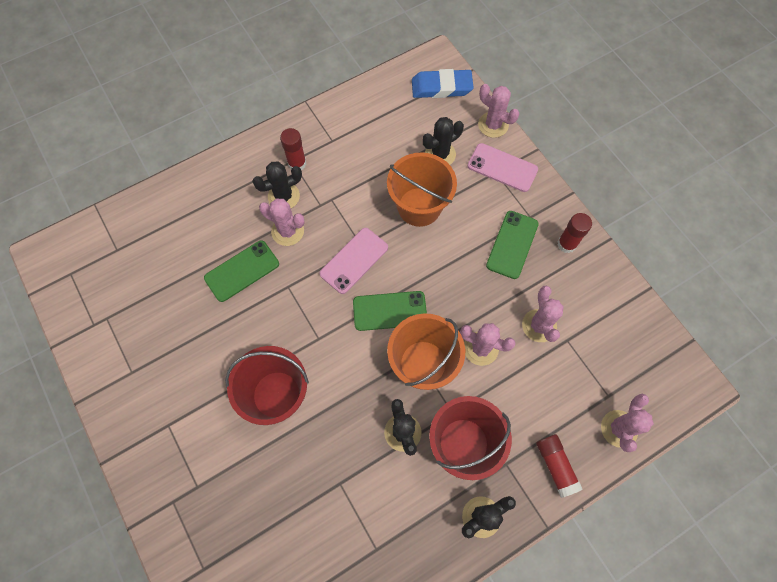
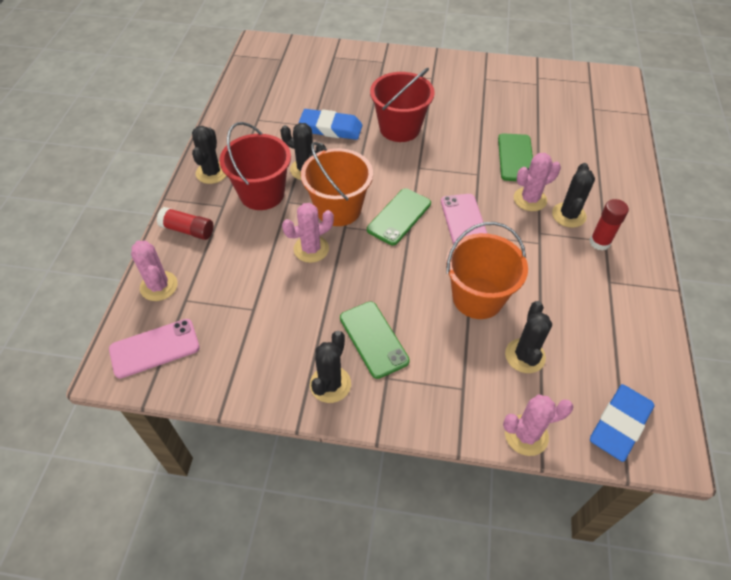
camera: 130 degrees right, 15 degrees down
(329, 460) = (331, 128): none -> blue eraser
(502, 168) = (463, 399): pink phone -> pink phone (154, 348)
(539, 325) = (285, 300): pink cactus -> none
(566, 244) = (330, 384): red glue stick -> black cactus

